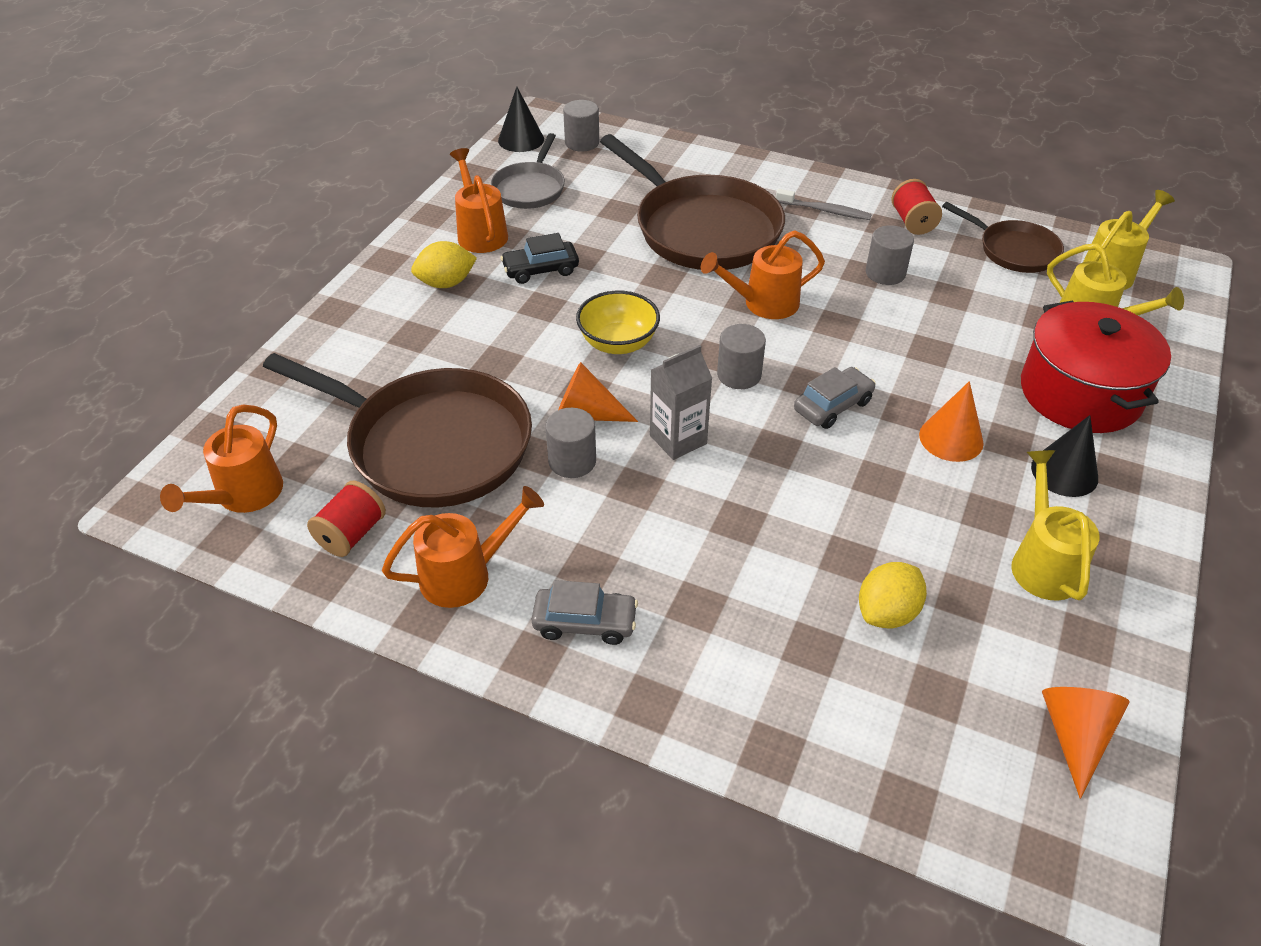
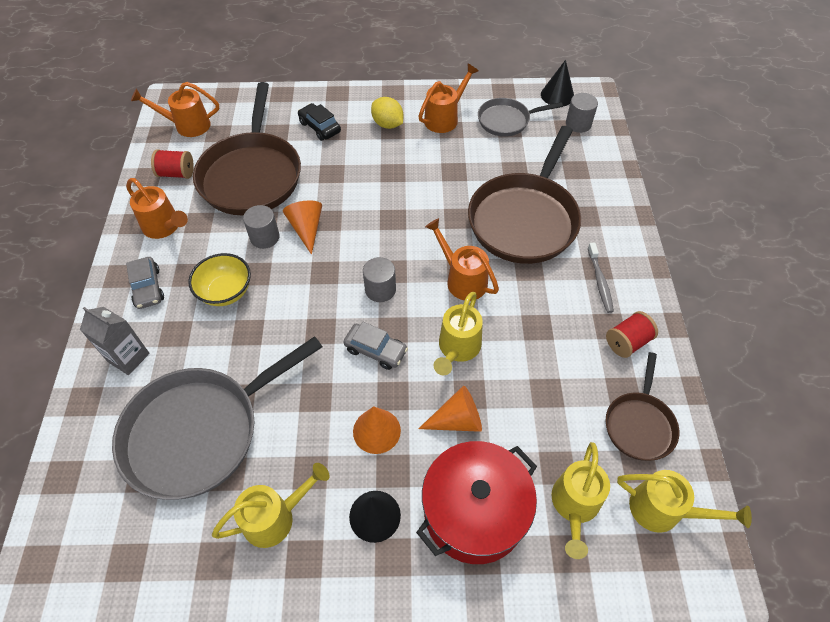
camera: 65 degrees right, 10 degrees up
(540, 270) = (426, 158): black car -> black car (320, 127)
(618, 343) = (377, 220): yellow bowl -> yellow bowl (226, 292)
(678, 439) = (304, 279): grey carton -> grey carton (128, 357)
(863, 339) = (457, 349): none -> yellow watering can
(885, 273) = (546, 341): grey cylinder -> none
(887, 613) = (199, 432): yellow lemon -> grey pan
(1075, 736) = (130, 565): orange cone -> orange cone (457, 420)

